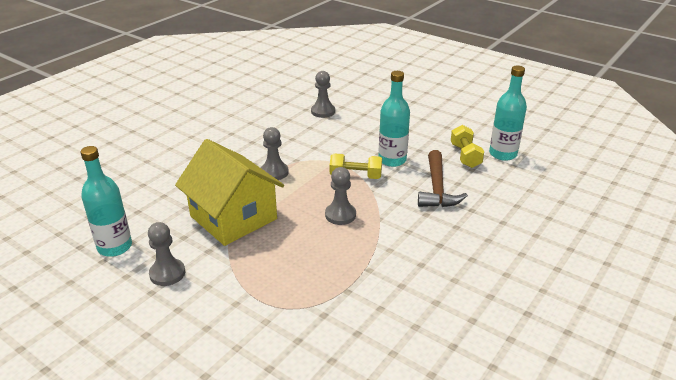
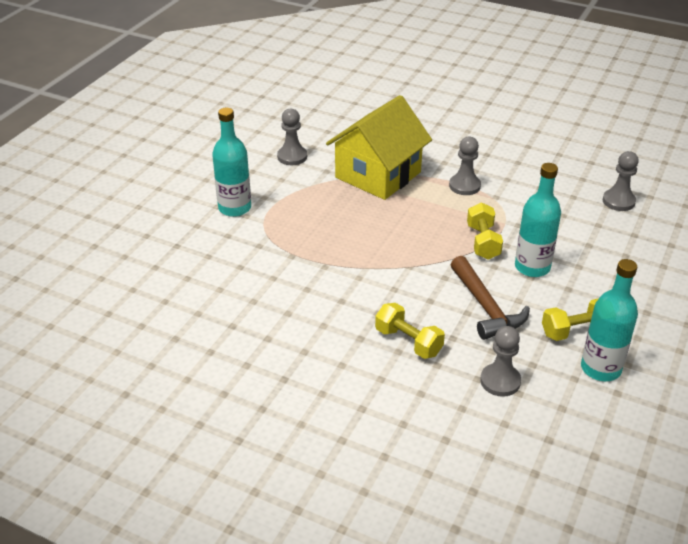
camera: 80 degrees right, 5 degrees up
(115, 247) = (318, 125): turquoise bottle -> turquoise bottle (234, 208)
(340, 215) = (405, 239): grey pawn -> grey pawn (500, 381)
(437, 188) = (485, 307): brown hammer -> brown hammer turned 105 degrees counterclockwise
(477, 233) = (408, 342): none -> yellow dumbbell

